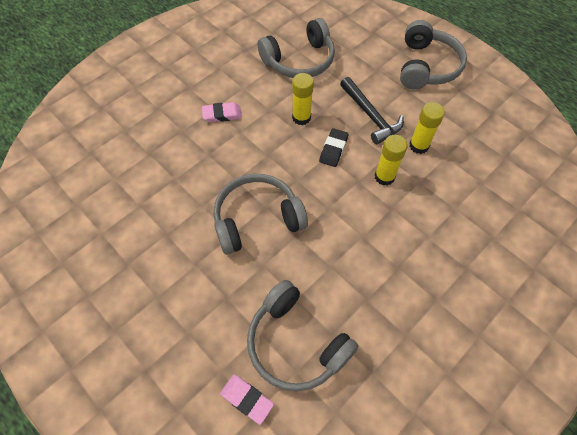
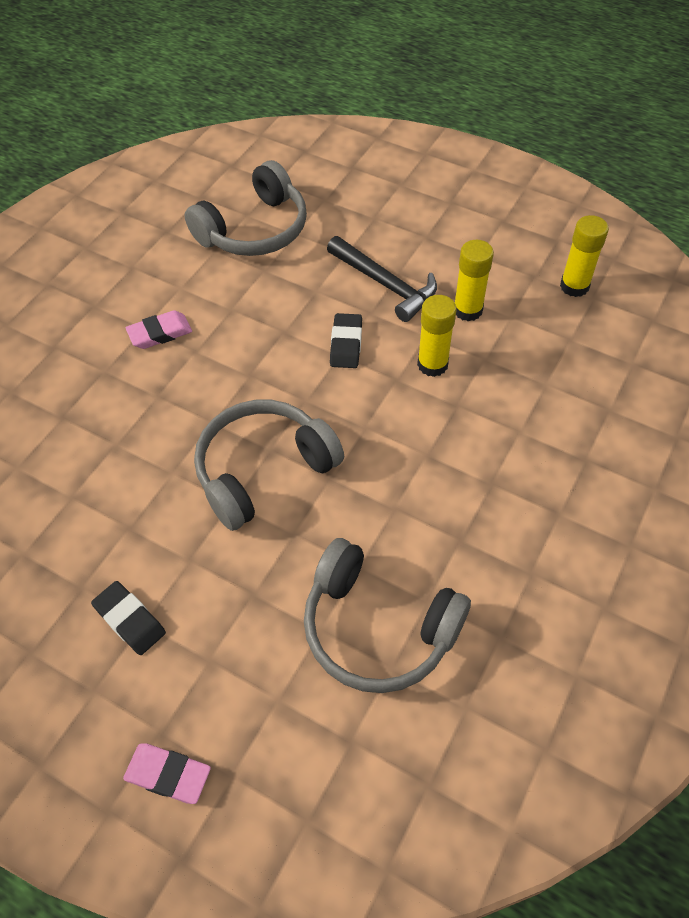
camera: 15 degrees left, 5 degrees down
(149, 293) = (130, 620): none -> black eraser
(247, 399) = (330, 727): pink eraser -> pink eraser (168, 774)
(301, 117) = (283, 310): yellow glue stick -> yellow glue stick (574, 286)
(426, 66) = (444, 198): grey headphones -> none

